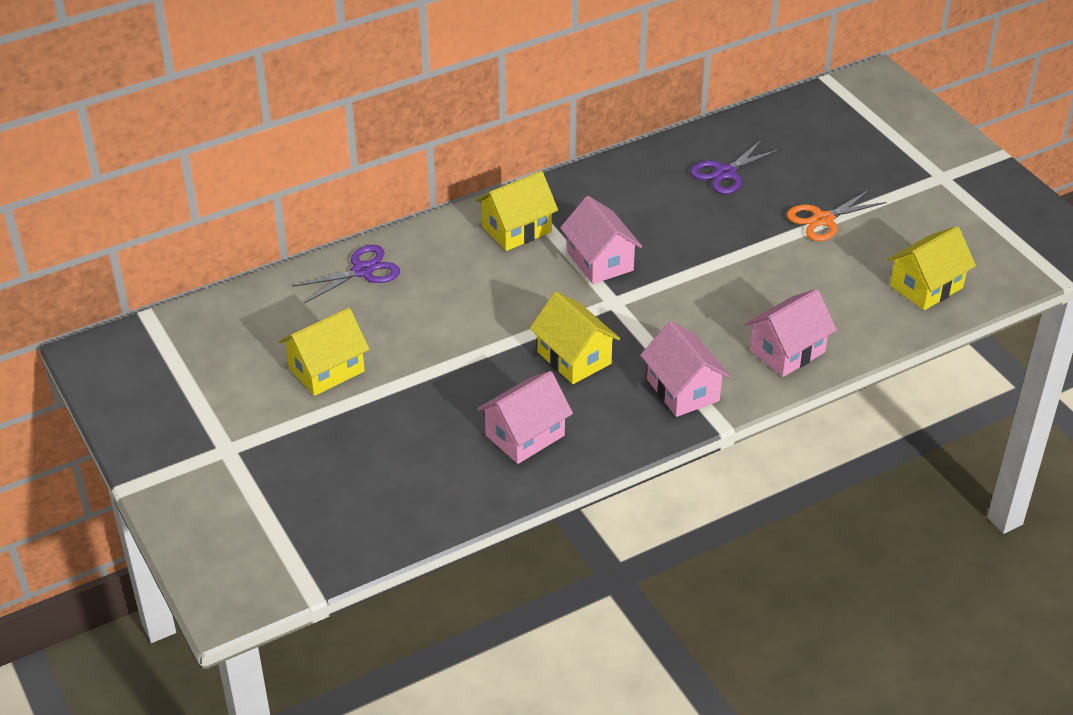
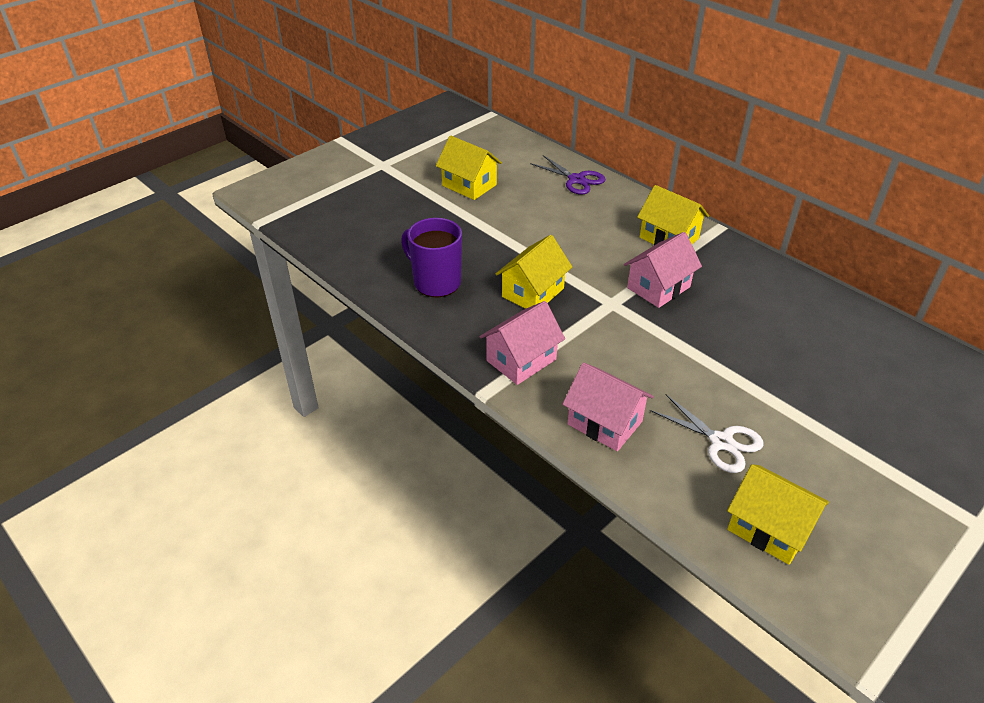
camera: 75 degrees right, 0 degrees up
(525, 435) = (435, 282): pink house -> purple mug
(725, 173) = (838, 345): purple scissors -> none
(823, 219) = (821, 426): orange scissors -> none
(827, 284) = (721, 442): none -> white scissors

